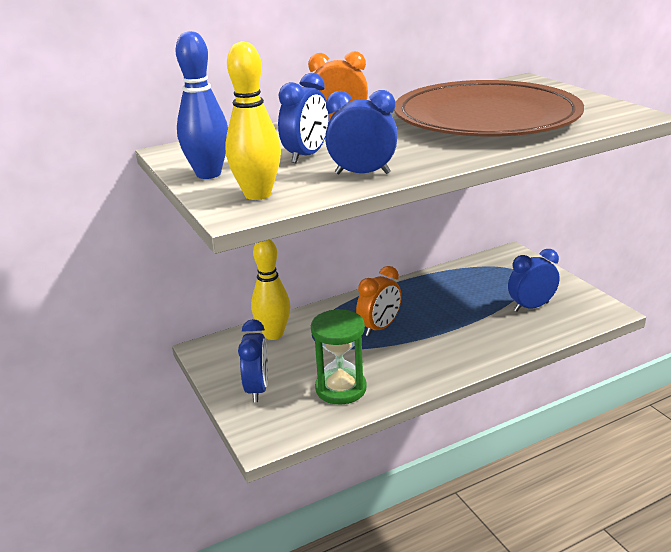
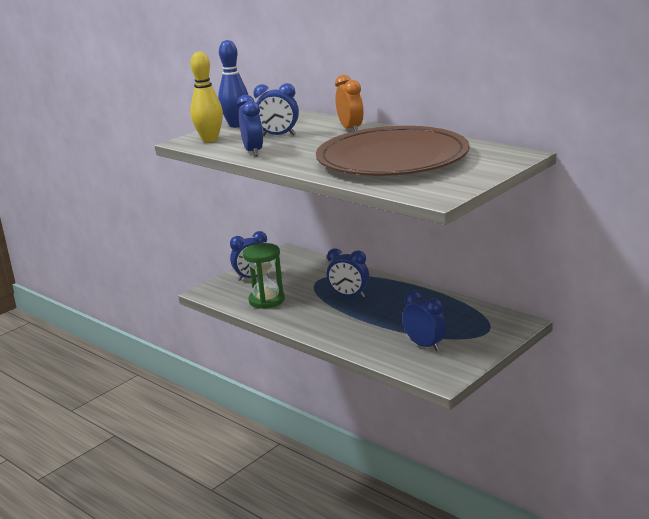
camera: 70 degrees right, 5 degrees down
(273, 334) = (316, 266): yellow bowling pin -> none
(379, 328) = (349, 296): orange clock -> blue clock

